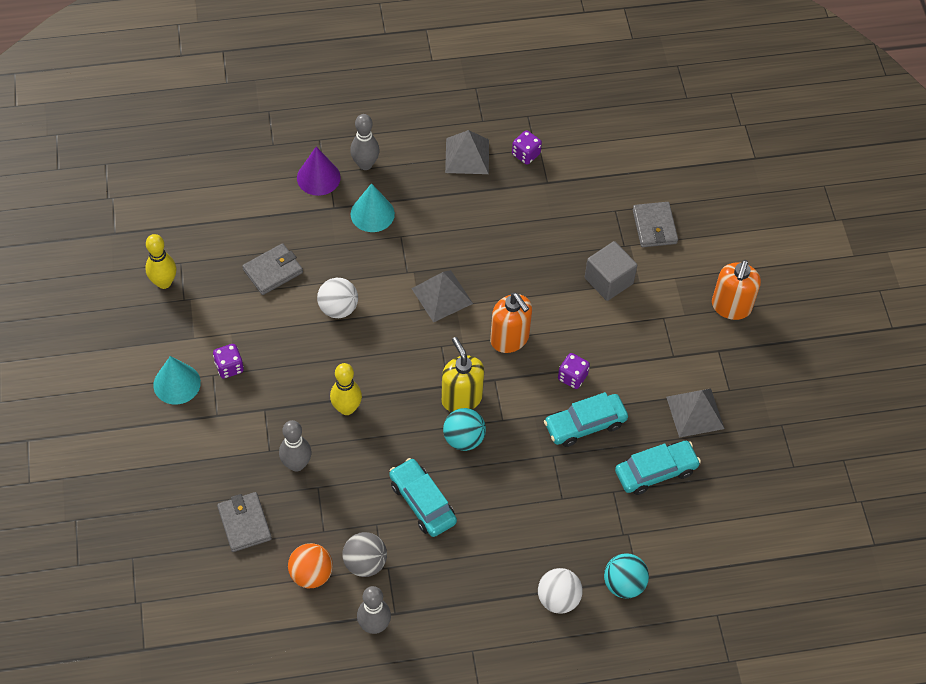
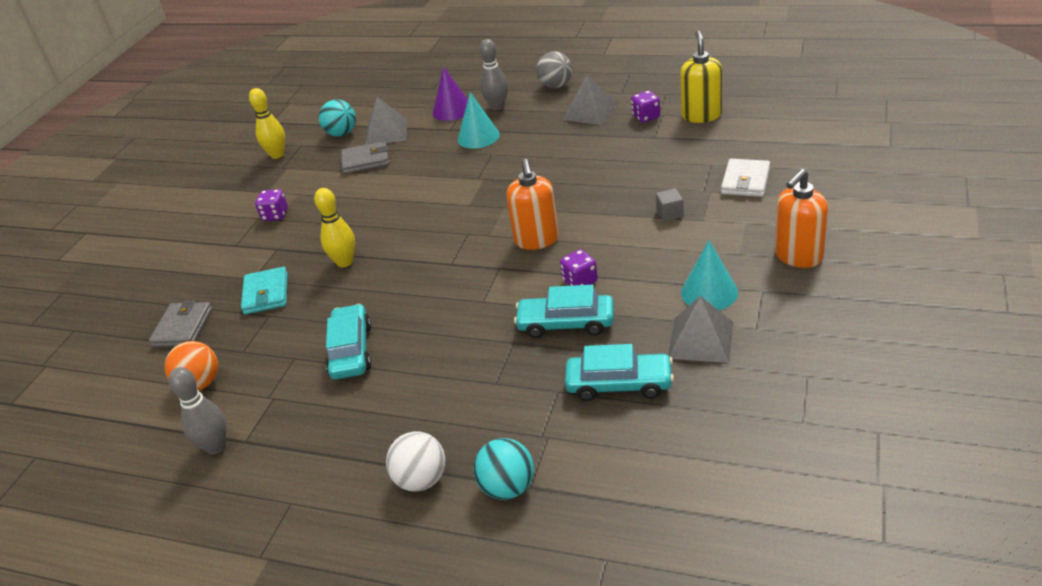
camera: 35 degrees right, 20 degrees down
(177, 383) = (225, 218): turquoise cone -> turquoise cone (709, 292)
(296, 464) = (266, 294): grey bowling pin -> turquoise wallet
(338, 308) = (398, 192): white ball -> none
(365, 563) = (255, 388): grey ball -> grey ball (556, 86)
(442, 296) = (496, 198): grey pyramid -> grey pyramid (386, 132)
(461, 398) = (455, 276): yellow soap dispenser -> yellow soap dispenser (701, 115)
(463, 439) = (432, 308): turquoise ball -> turquoise ball (341, 133)
(608, 280) = (670, 213): grey cube -> grey cube, size x0.54
(654, 227) = (745, 181): grey wallet -> white wallet

